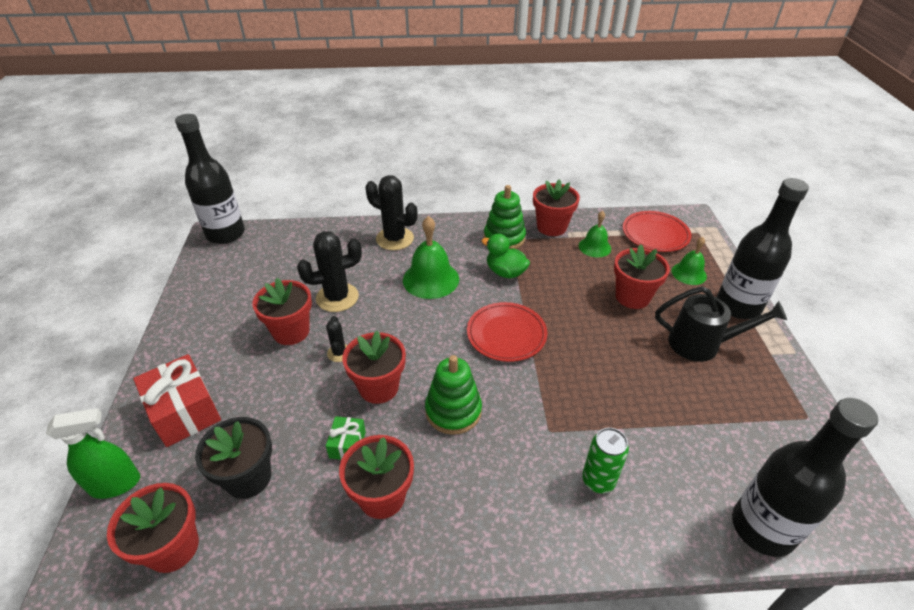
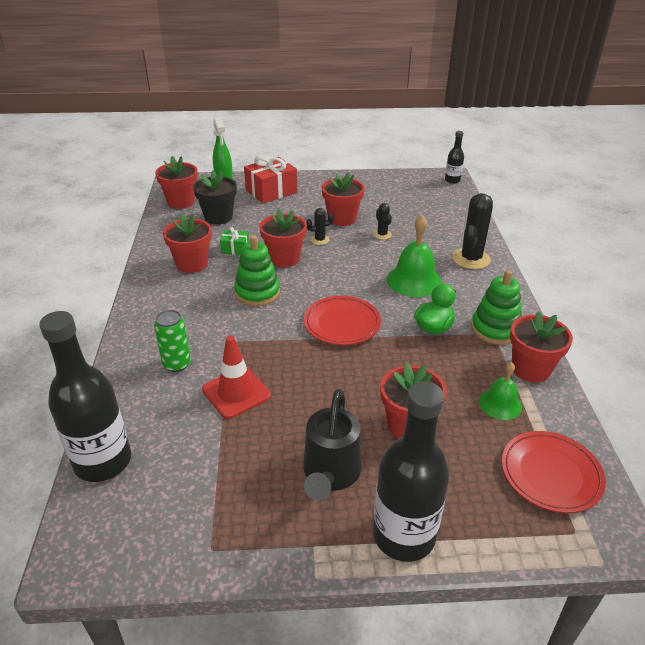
camera: 90 degrees right, 5 degrees down
(225, 234) = (452, 180): black bottle -> black bottle, size x0.49
(337, 297) = (382, 235): black cactus -> black cactus, size x0.52
(628, 417) = (236, 392): none -> red traffic cone
(689, 273) = (466, 494): green bell -> none

